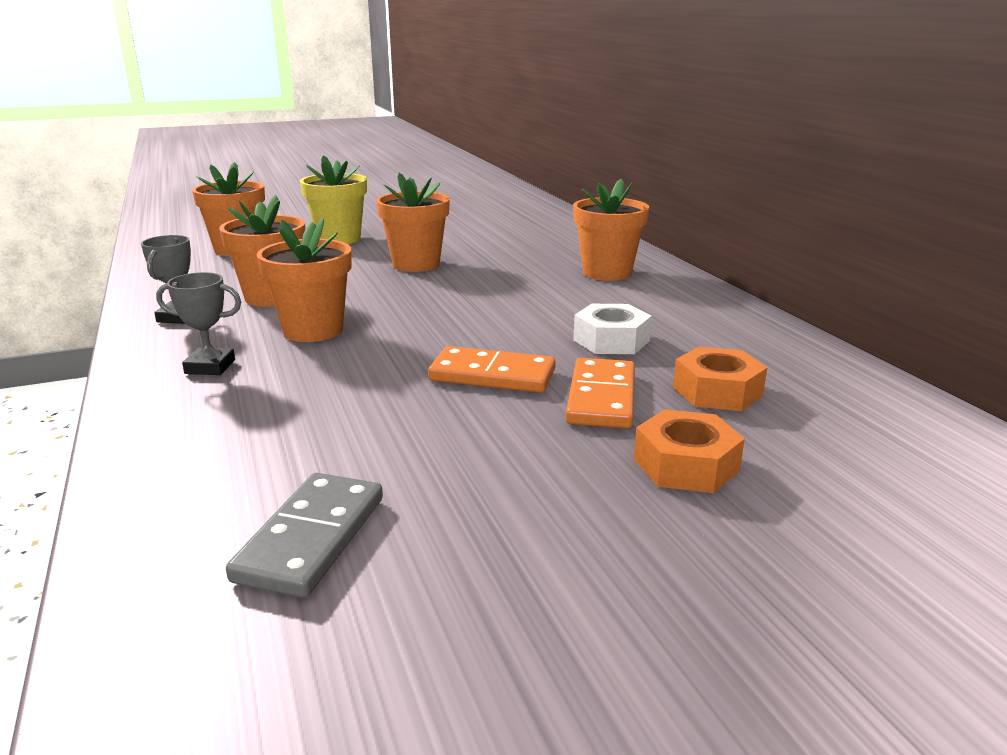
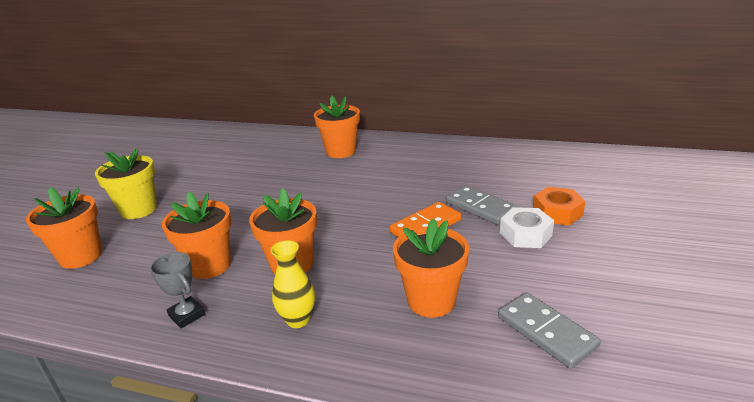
camera: 50 degrees left, 5 degrees up
(210, 367) = (298, 320): grey trophy -> yellow vase
(416, 264) = (237, 198): orange flower pot -> orange flower pot (431, 301)
(601, 398) = (480, 207): orange domino -> grey domino
(611, 340) = (424, 182): white nut -> white nut (525, 234)
(717, 391) = (502, 180): orange nut -> none

